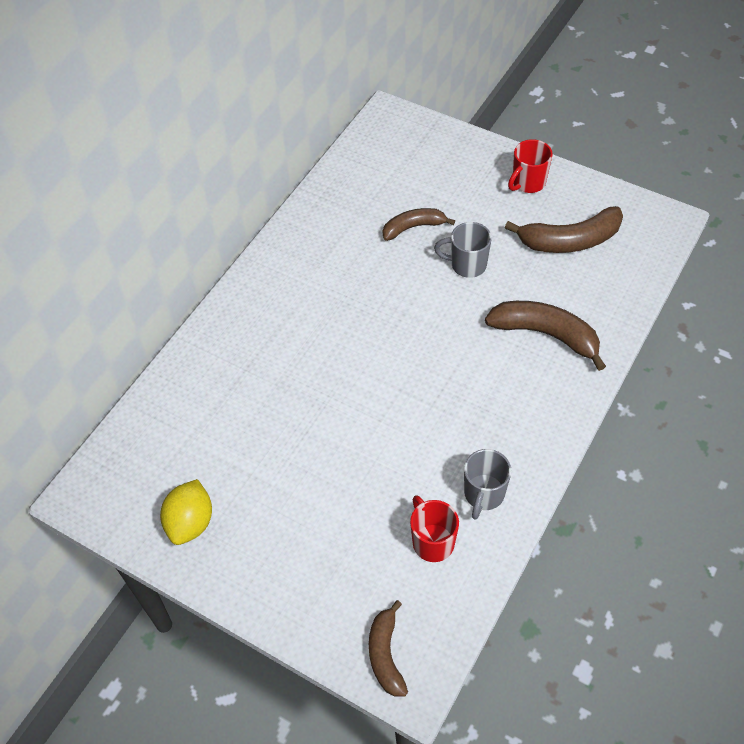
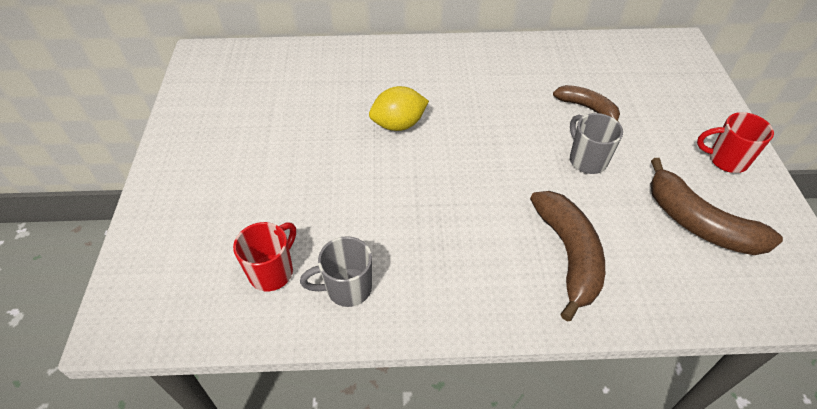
camera: 55 degrees right, 5 degrees down
(190, 522) = (208, 114): yellow lemon -> yellow lemon (398, 124)
(386, 655) = (138, 291): brown banana -> none

